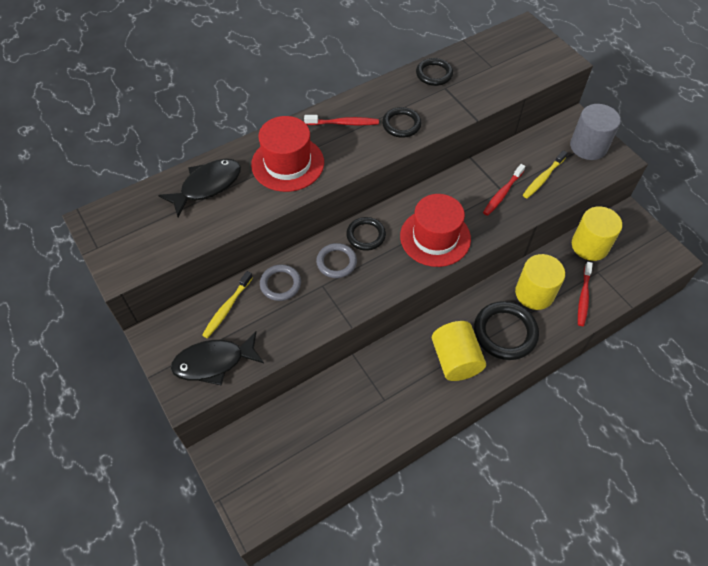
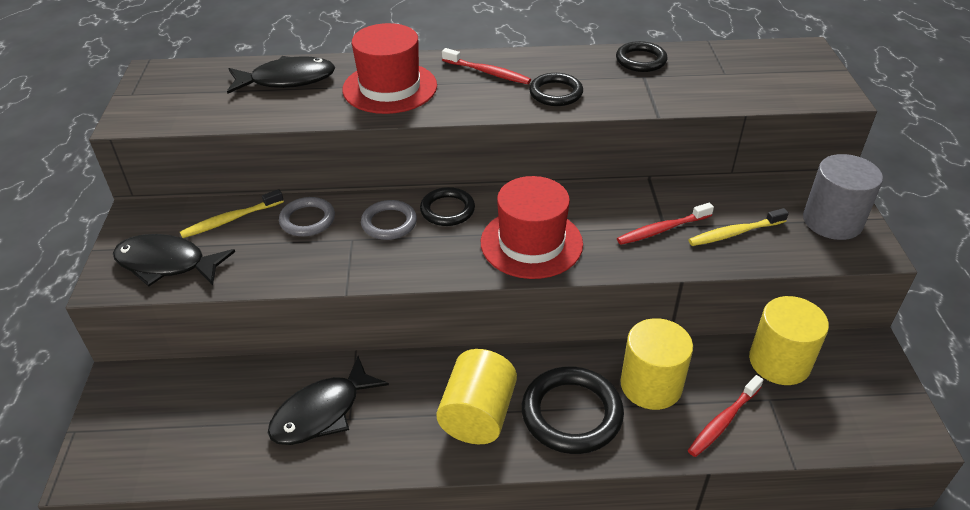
camera: 30 degrees right, 15 degrees down
(365, 405) = (322, 412): none -> black fish

